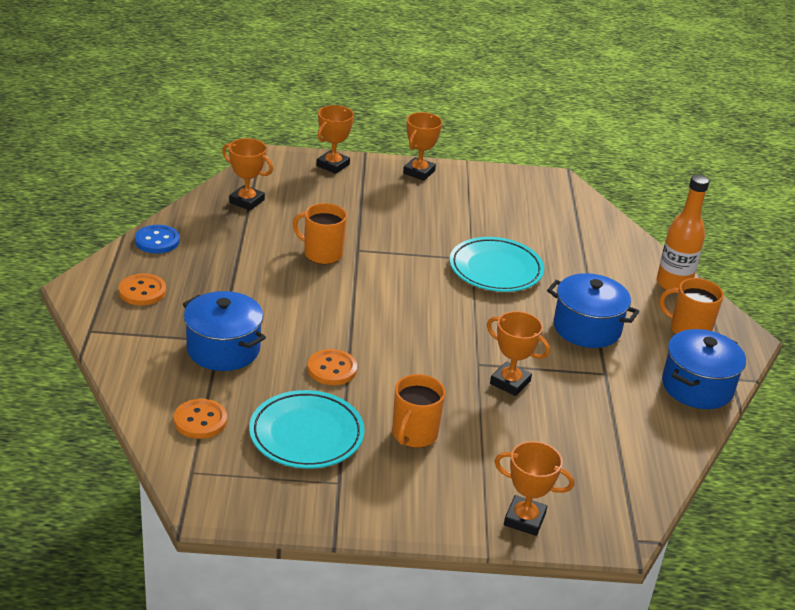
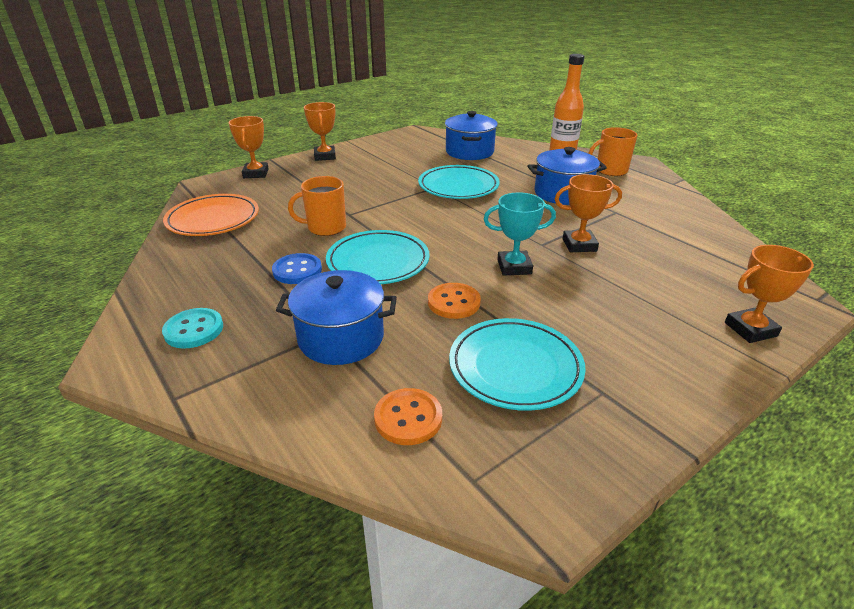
camera: 35 degrees left, 0 degrees up
(142, 291) = (194, 330): orange button -> turquoise button
(157, 241) = (160, 281): blue button -> blue button (297, 270)
(246, 201) = (213, 219): orange trophy -> orange plate
(322, 306) = (378, 262): none -> turquoise plate
(414, 434) = (586, 315): orange mug -> none
(421, 369) = (514, 267): none -> turquoise trophy
(697, 387) = (668, 195): blue pot -> blue pot (469, 152)

